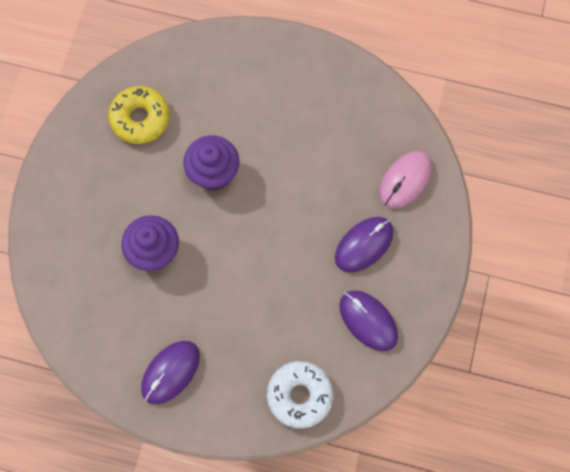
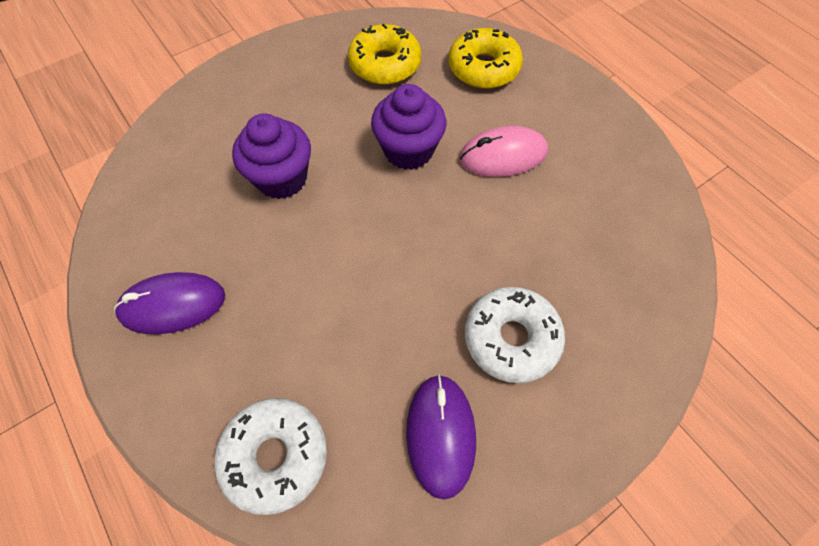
camera: 40 degrees right, 10 degrees down
(207, 73) = (483, 68): none -> yellow donut
(364, 245) = (511, 338): purple mouse -> white donut
(405, 180) = (622, 304): pink mouse -> pink mouse (503, 156)

